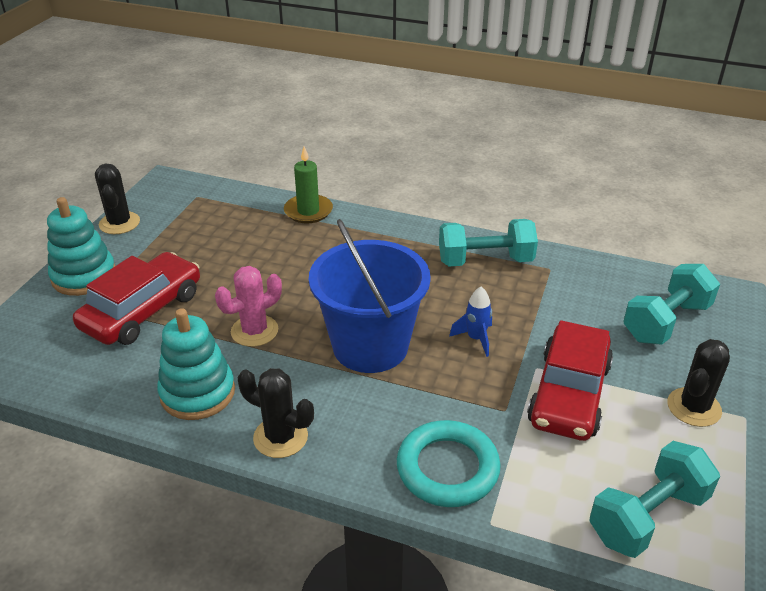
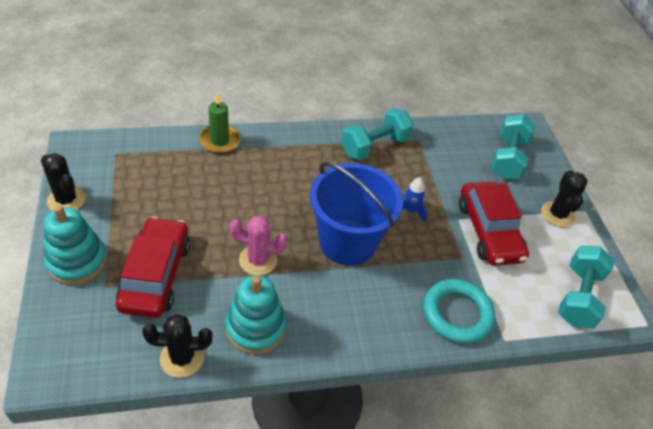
camera: 35 degrees left, 10 degrees up
(254, 331) = (258, 260): pink cactus -> pink cactus turned 75 degrees clockwise
(280, 437) = (340, 337): black cactus -> black cactus (182, 358)

